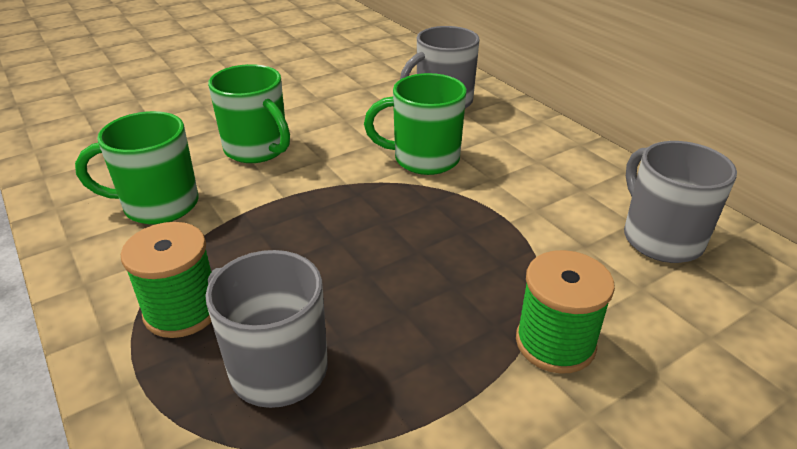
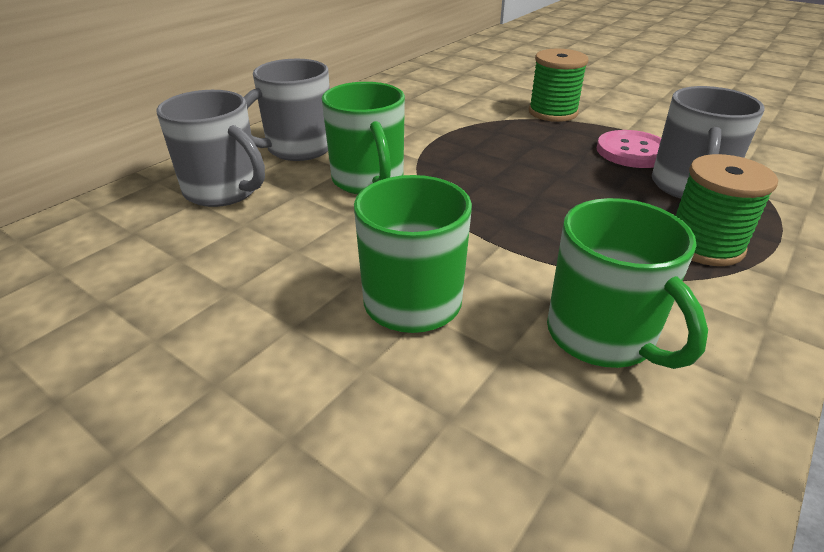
camera: 110 degrees left, 0 degrees up
(390, 366) = (632, 151): none -> pink button
(660, 238) = (422, 92): grey mug -> grey mug (298, 149)

